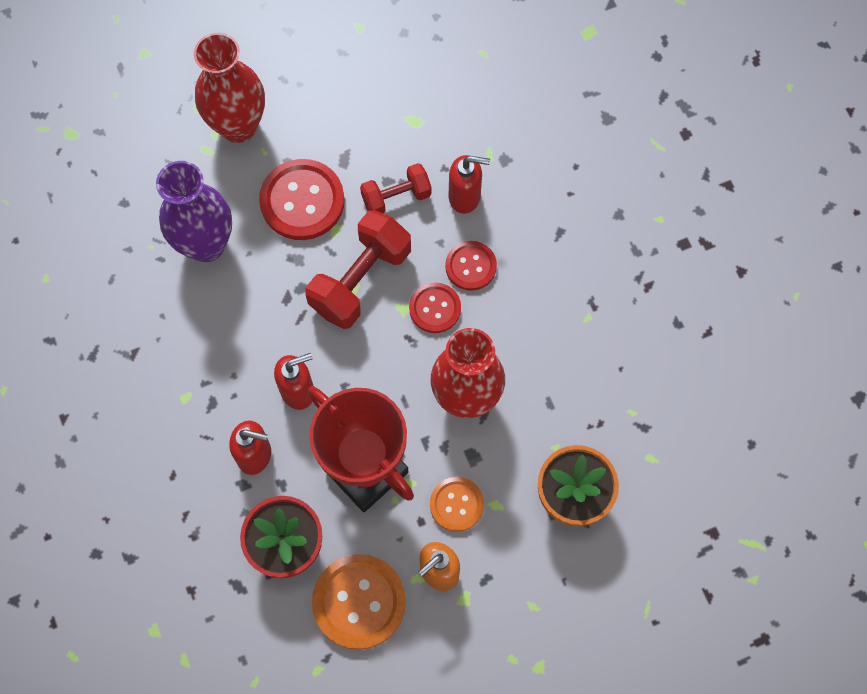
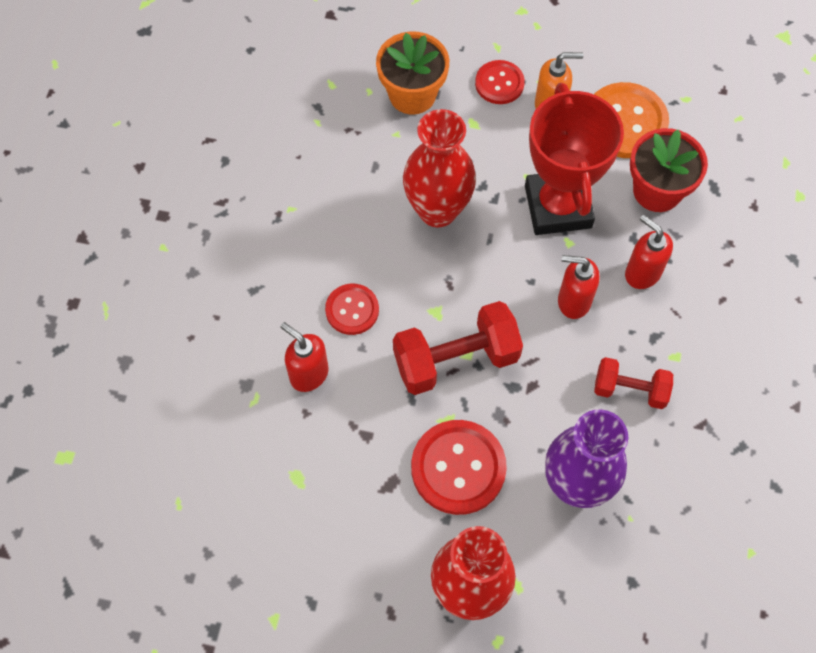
camera: 145 degrees left, 5 degrees down
(396, 197) = (370, 414): red dumbbell -> red dumbbell (630, 390)
(435, 308) = (409, 294): red button -> red button (499, 83)
(456, 504) = (503, 141): orange button -> none

